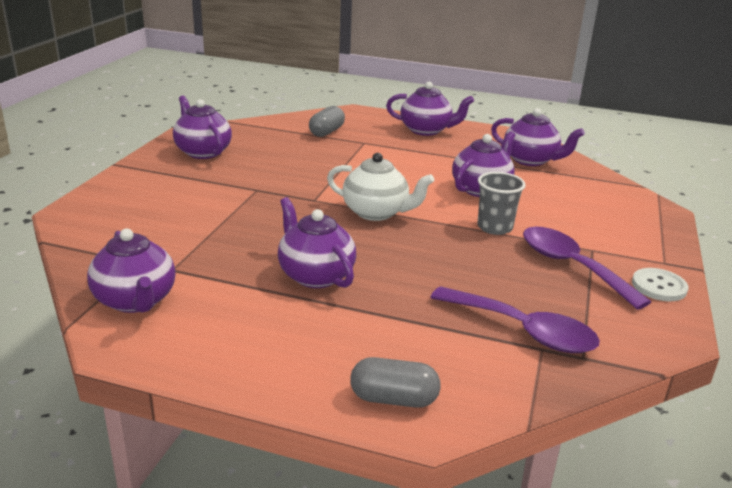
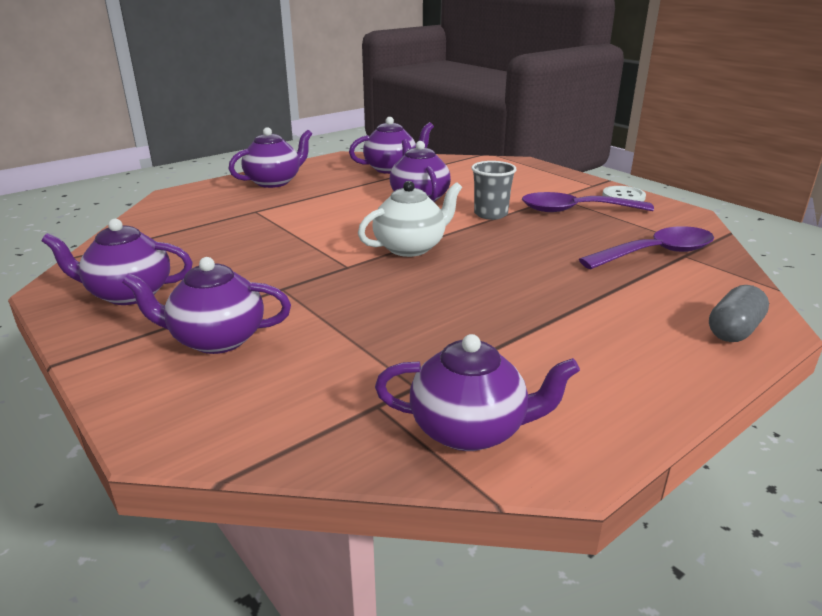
camera: 55 degrees left, 0 degrees up
(315, 275) = (504, 308): purple teapot -> purple teapot (216, 339)
(326, 132) = (200, 219): grey capsule -> none

